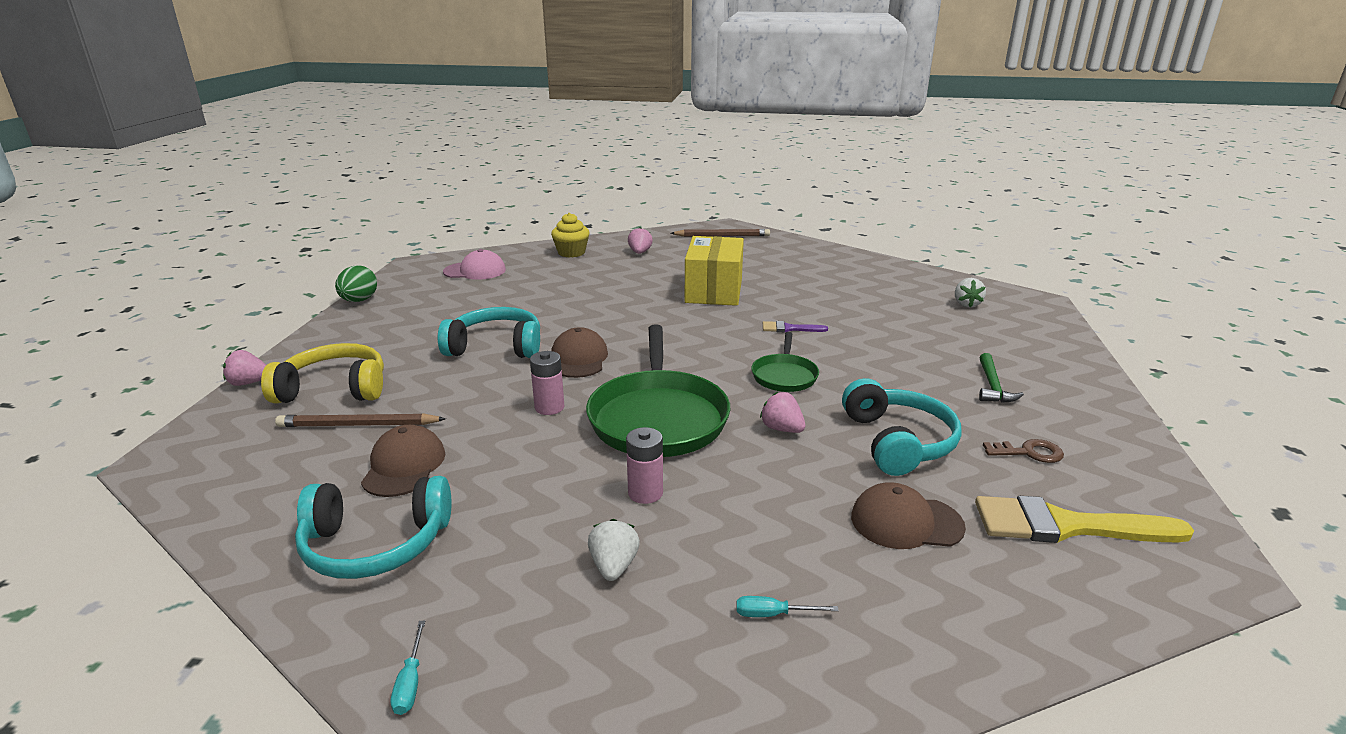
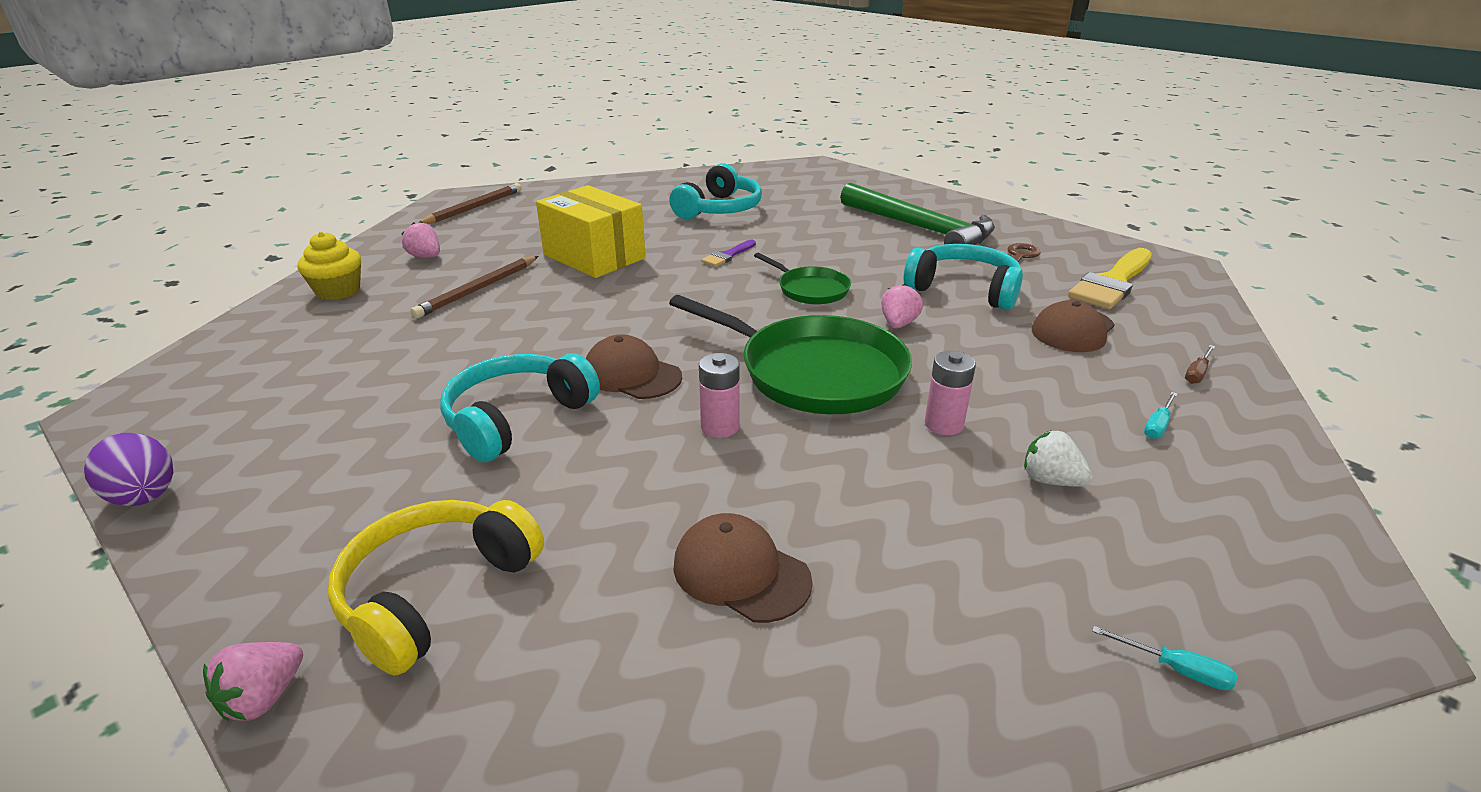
camera: 55 degrees left, 5 degrees up
(359, 300) = (145, 497): green egg -> purple egg
(359, 425) = (584, 590): brown pencil -> brown pencil (478, 289)
(375, 544) = (903, 640): turquoise headphones -> turquoise headphones (719, 209)
(475, 271) = (250, 369): pink cap -> none
(782, 429) = (898, 324): pink strawberry -> pink strawberry turned 120 degrees clockwise
(923, 626) = (1197, 373): none -> brown screwdriver
(966, 304) = (787, 184): white strawberry -> none
(992, 386) = (921, 229): green hammer -> green hammer, size x2.15

